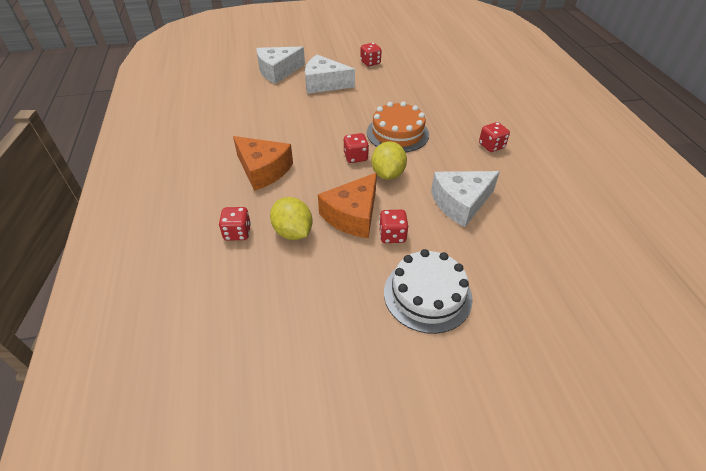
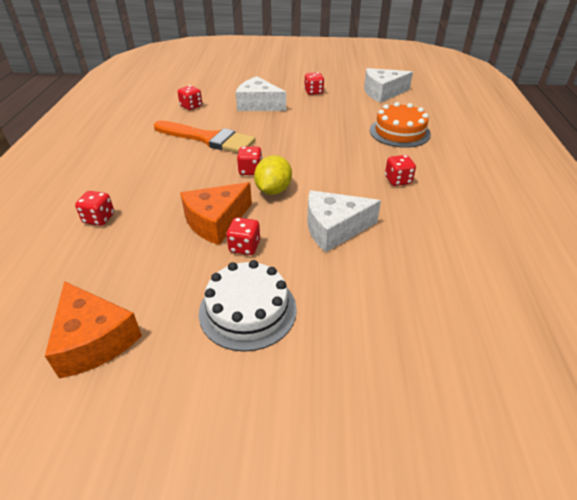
camera: 15 degrees right, 5 degrees down
(258, 94) = (191, 106): none -> red dice
(263, 170) = (156, 169): orange cheese -> orange cheese (94, 340)
(278, 71) = (221, 90): white cheese -> white cheese (382, 93)
(293, 232) = (150, 227): yellow lemon -> none
(296, 129) = (208, 139): none -> orange brush
(397, 133) = (305, 155): orange cake -> orange cake (399, 132)

